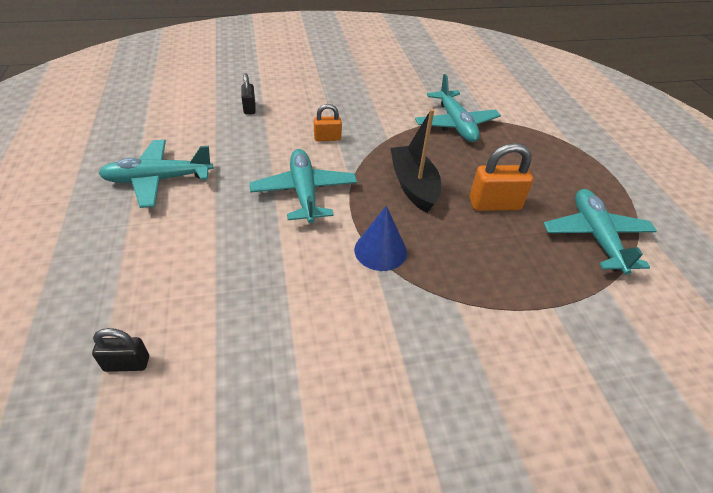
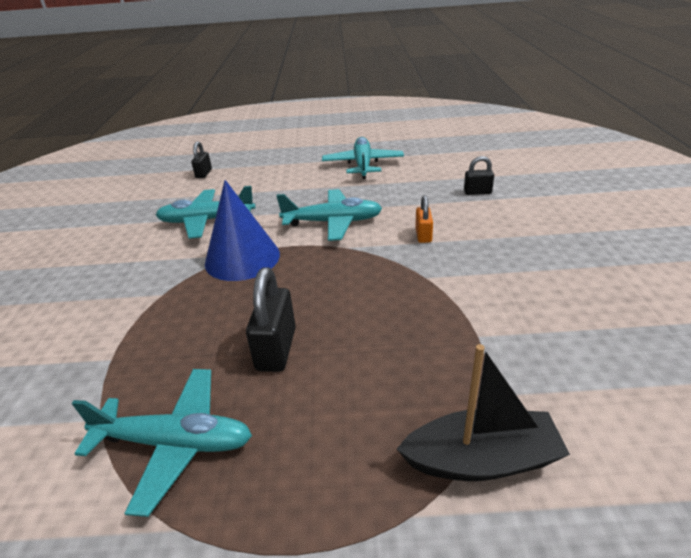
camera: 105 degrees right, 10 degrees down
(380, 250) = (242, 258): blue cone -> blue cone, size x1.53
(413, 186) = (328, 287): black boat -> black boat (482, 460)
(455, 124) = (468, 346): turquoise plane -> turquoise plane (206, 221)
(494, 204) = (276, 349): orange padlock -> black padlock

